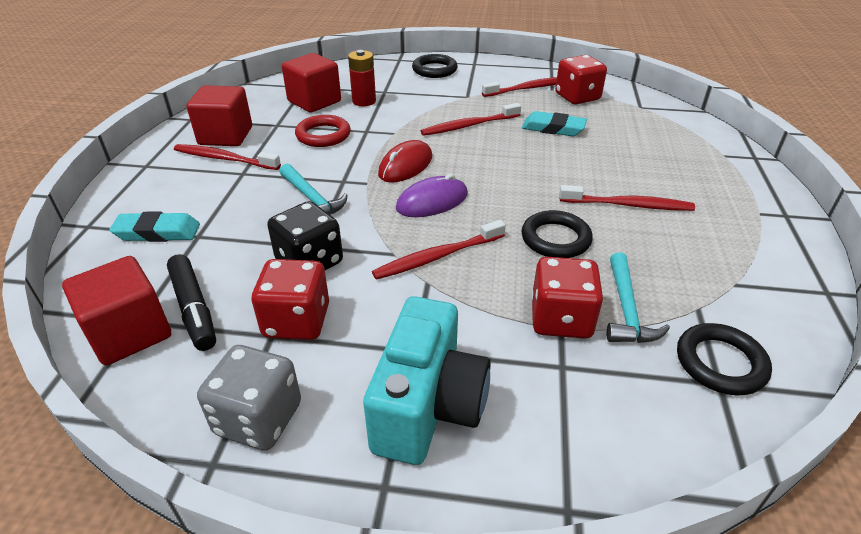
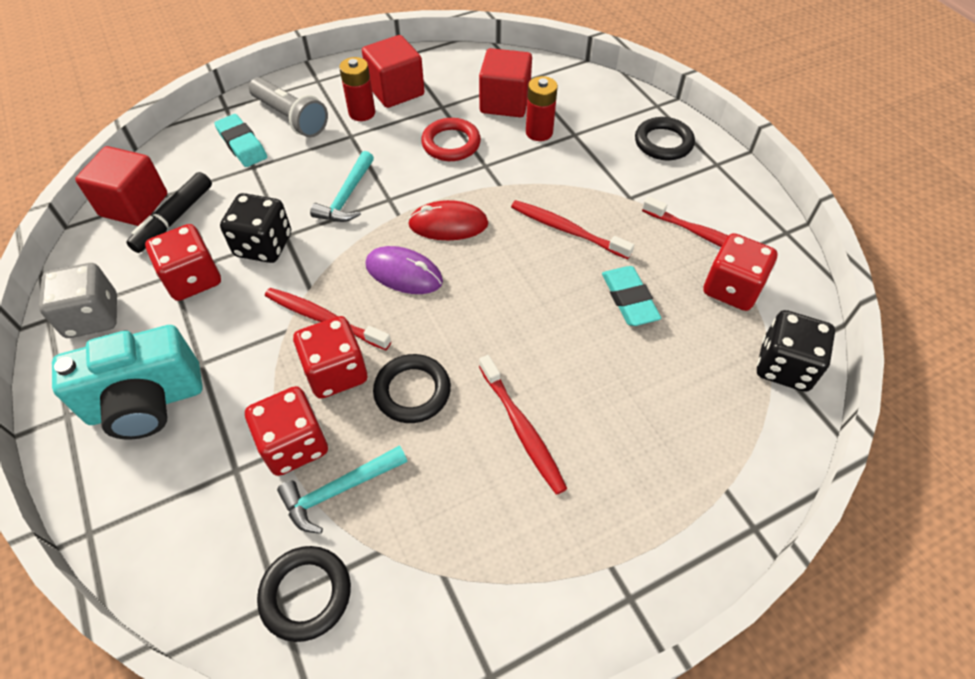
camera: 55 degrees right, 15 degrees up
(168, 194) = (290, 118): none -> grey flashlight
(224, 159) = (362, 113): red toothbrush -> red battery
(502, 270) = (336, 372): none -> red dice
(648, 106) = (784, 366): none -> black dice

